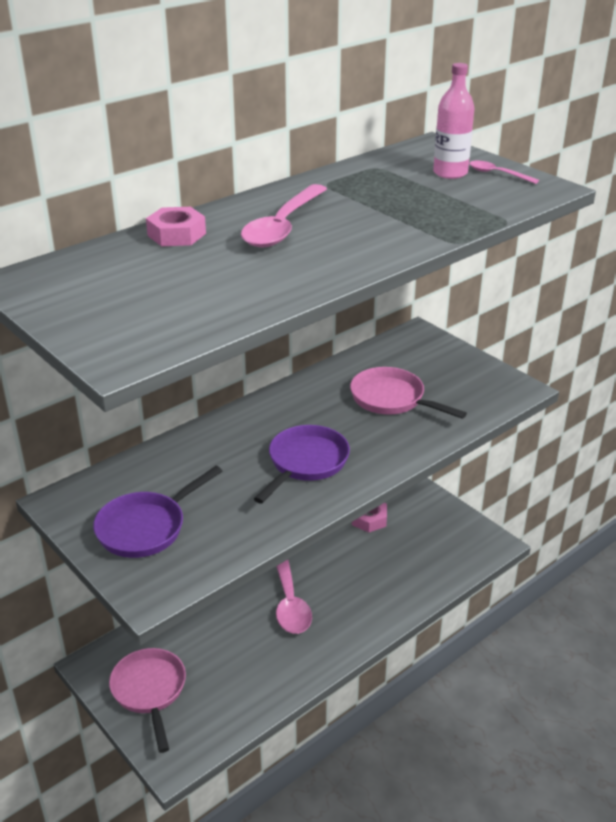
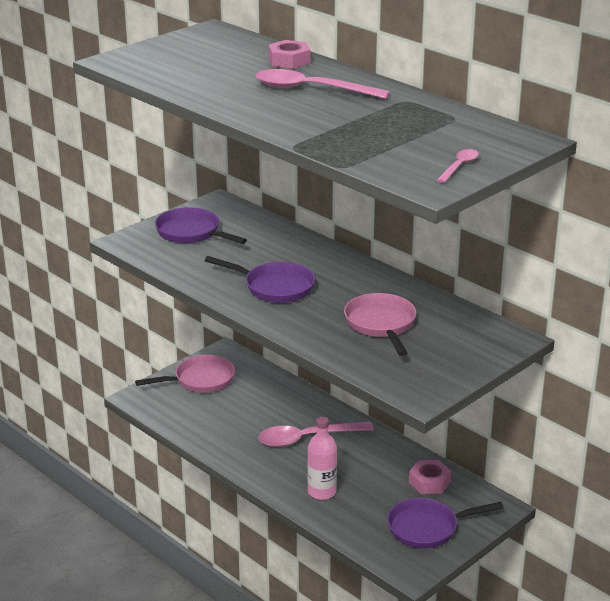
camera: 85 degrees right, 5 degrees down
(391, 399) = (381, 324): pink pan -> pink pan turned 45 degrees counterclockwise
(435, 527) = (427, 528): none -> purple pan
(450, 173) = (453, 147): pink bottle -> pink bottle (322, 492)

